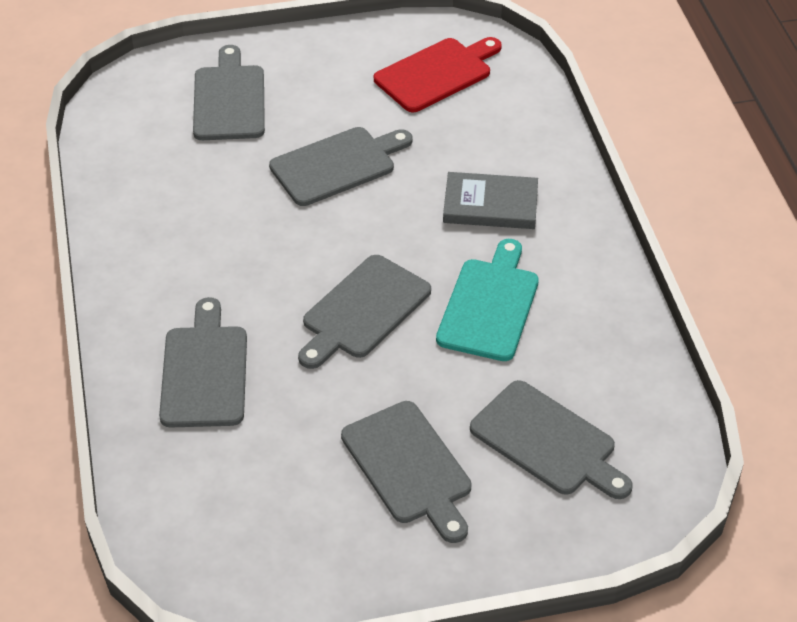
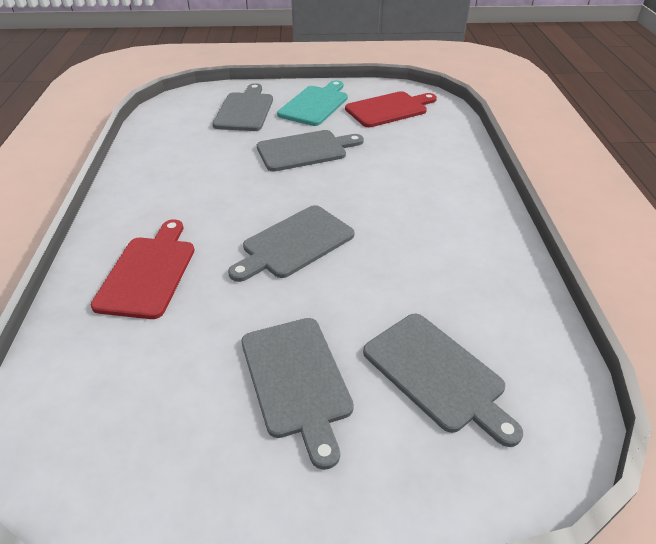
camera: 10 degrees right, 5 degrees down
(204, 371) = (148, 272): grey cutting board -> red cutting board
(489, 305) = (401, 251): turquoise cutting board -> turquoise cutting board (315, 104)
(490, 204) = (413, 184): grey book -> none

